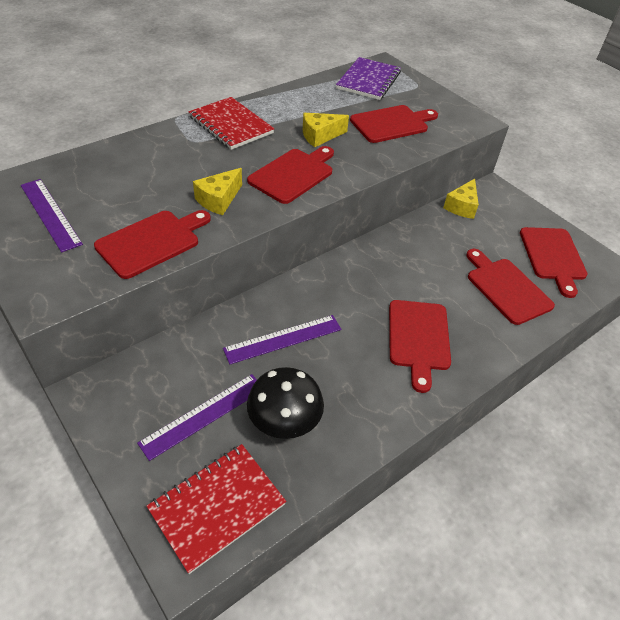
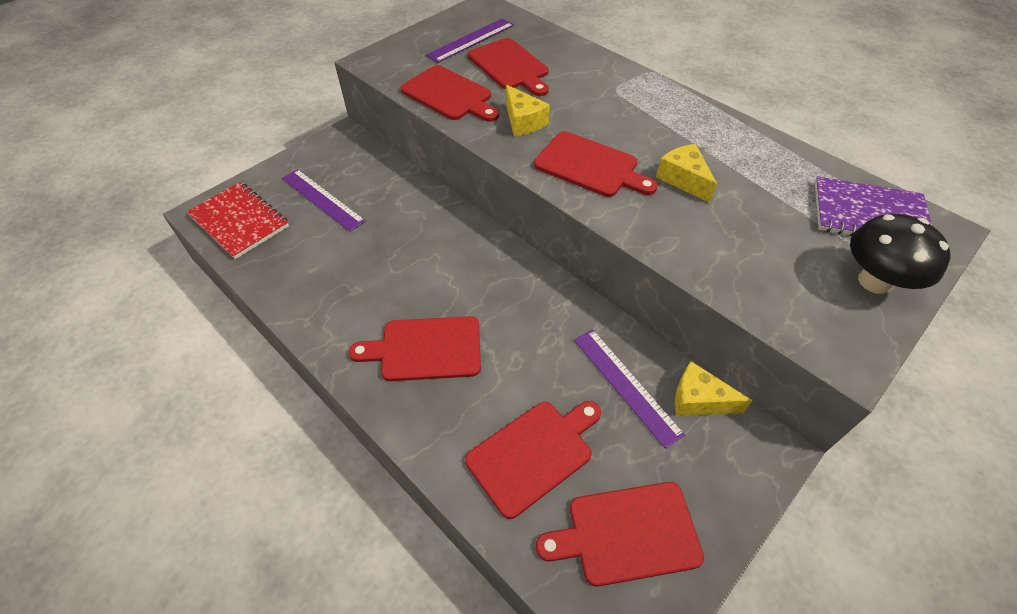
camera: 85 degrees right, 5 degrees up
(219, 200) = (523, 121): yellow cheese -> yellow cheese turned 150 degrees counterclockwise
(231, 125) = (662, 108): red notebook -> none
(283, 339) = (410, 236): purple ruler -> purple ruler (626, 385)
(284, 423) = (313, 249): black mushroom -> black mushroom (874, 281)
(392, 124) = (761, 247): red cutting board -> red cutting board (510, 66)

